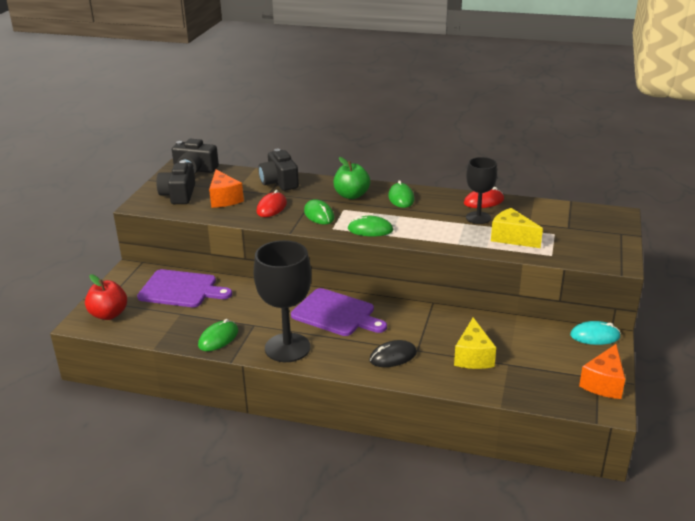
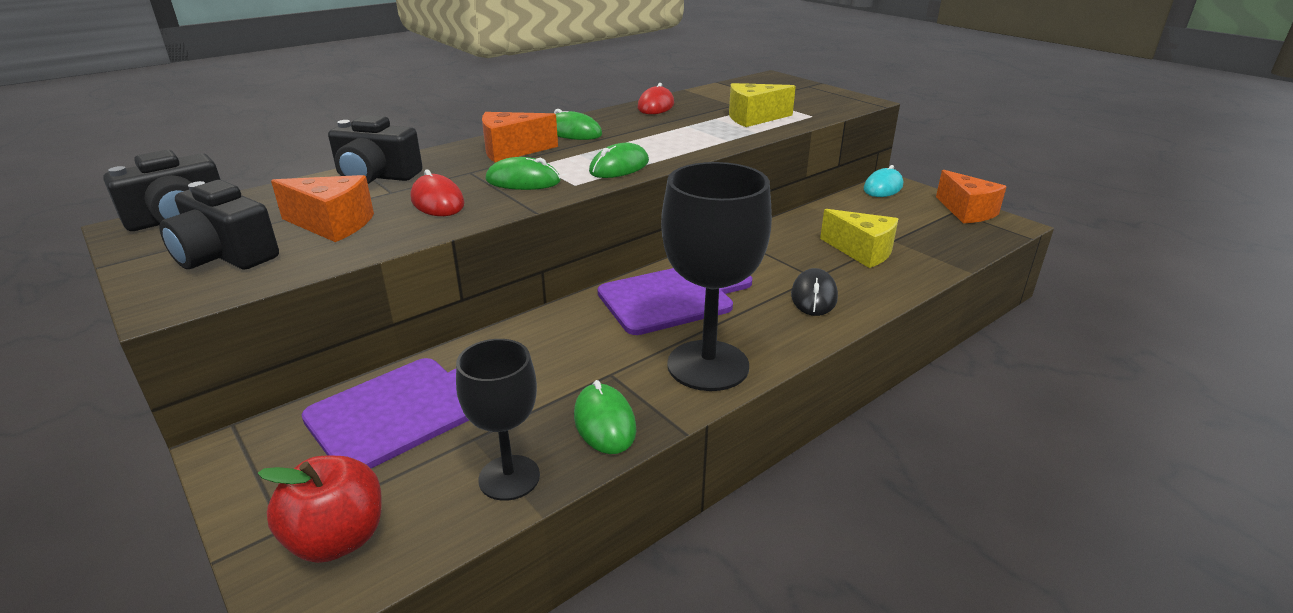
camera: 55 degrees left, 0 degrees up
(351, 195) = (511, 151): green apple -> orange cheese
(478, 218) = (686, 117): black goblet -> black goblet (509, 477)

